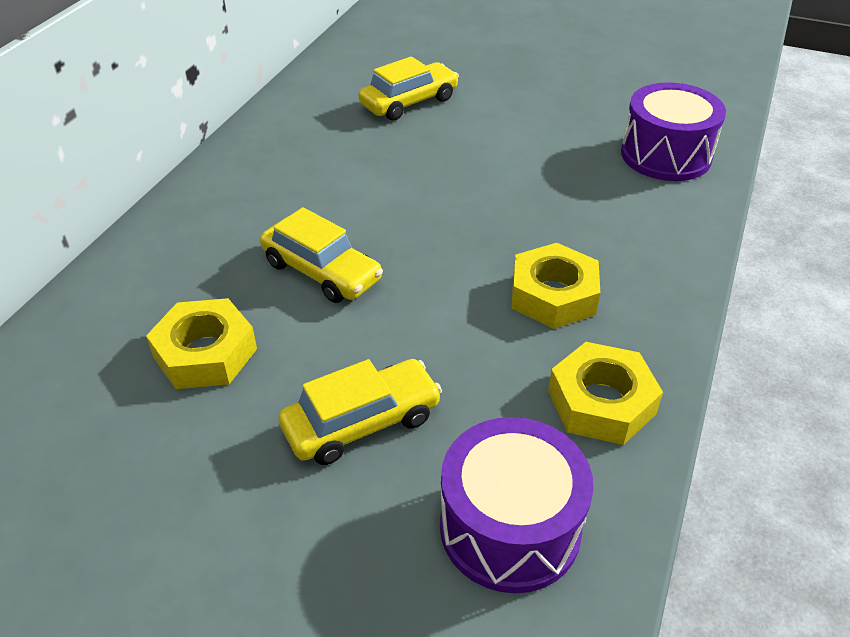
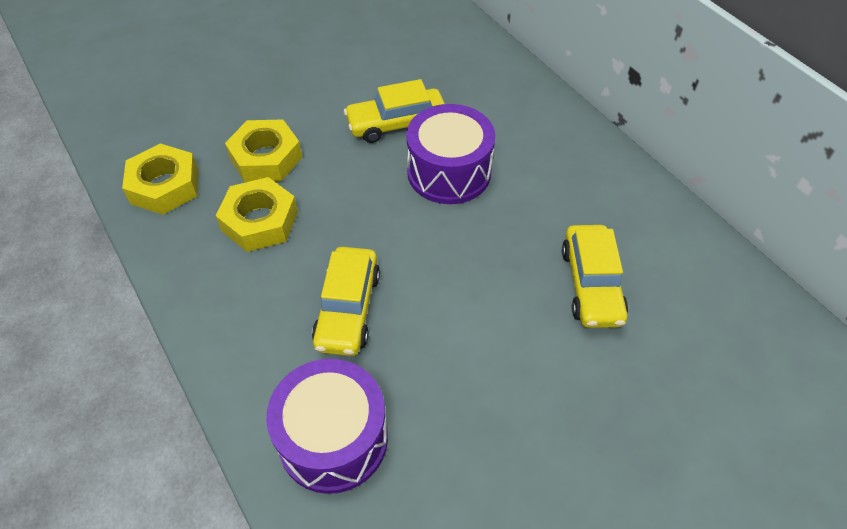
camera: 125 degrees right, 10 degrees up
(205, 353) = (373, 55): yellow nut -> yellow nut (266, 158)
(362, 422) = (263, 89): yellow car -> yellow car (347, 309)
(510, 527) = (150, 108): purple drum -> purple drum (449, 172)

